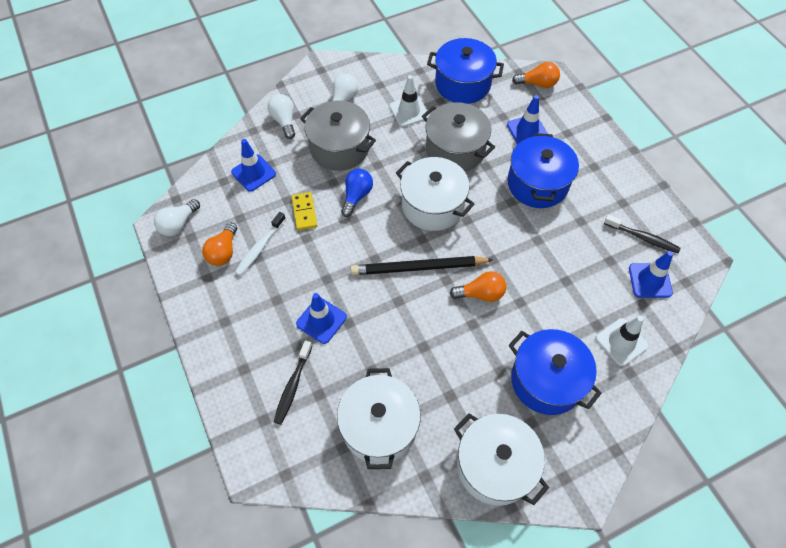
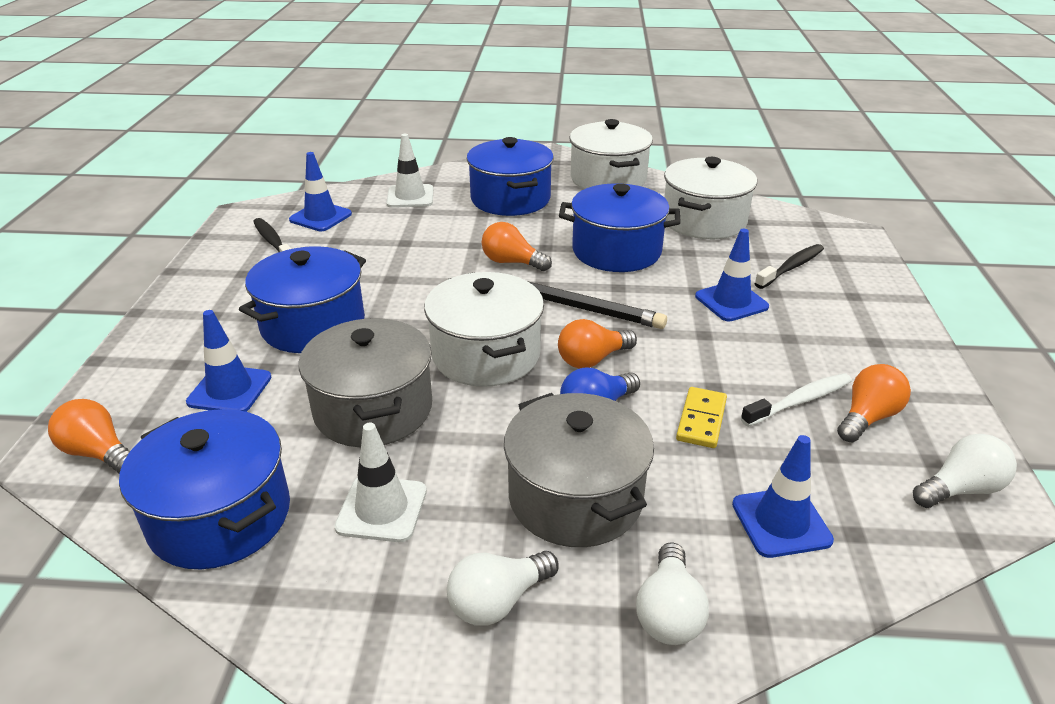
camera: 150 degrees left, 25 degrees down
(377, 228) = (592, 359): none -> orange light bulb
(422, 344) = (616, 251): none -> blue pot

